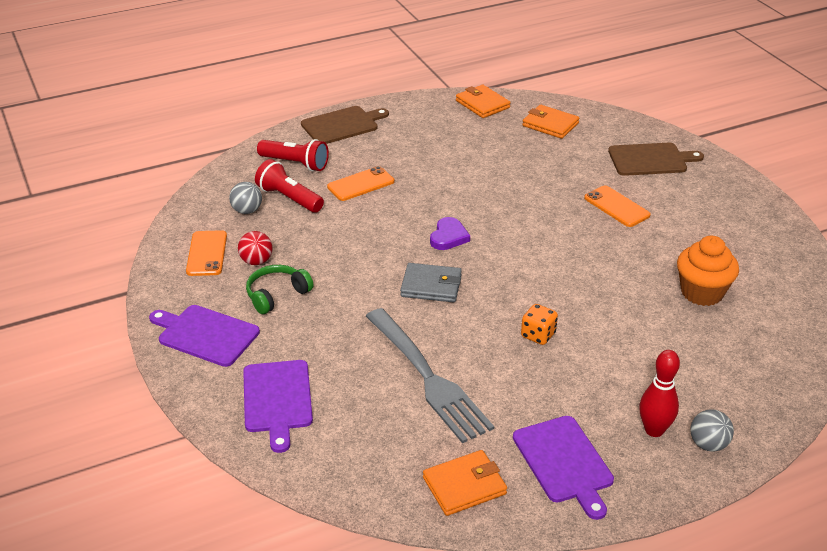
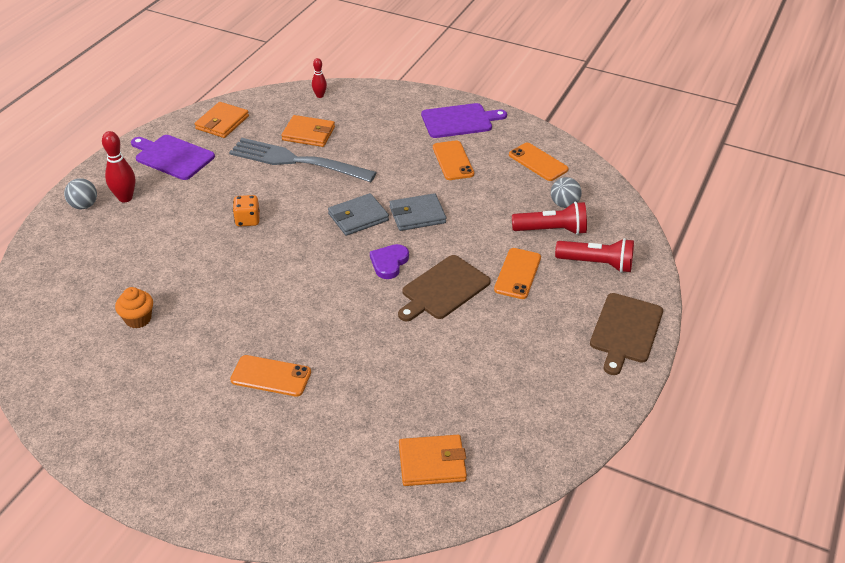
camera: 140 degrees right, 5 degrees up
(256, 261) = (498, 174): red ball -> none
(277, 295) = (453, 161): green headphones -> orange phone
(277, 399) = (371, 112): purple cutting board -> none
(295, 164) = (596, 264): red flashlight -> red flashlight turned 150 degrees counterclockwise
(305, 461) = (320, 95): none -> red bowling pin
(377, 262) = (417, 215): none -> grey wallet
(448, 237) = (389, 263): purple heart -> purple heart turned 45 degrees clockwise
(482, 104) = (536, 451): orange wallet -> orange wallet (308, 134)
(650, 160) = (278, 469): brown cutting board -> brown cutting board (443, 289)
(702, 292) = (138, 319): orange cupcake -> orange cupcake, size x0.62

